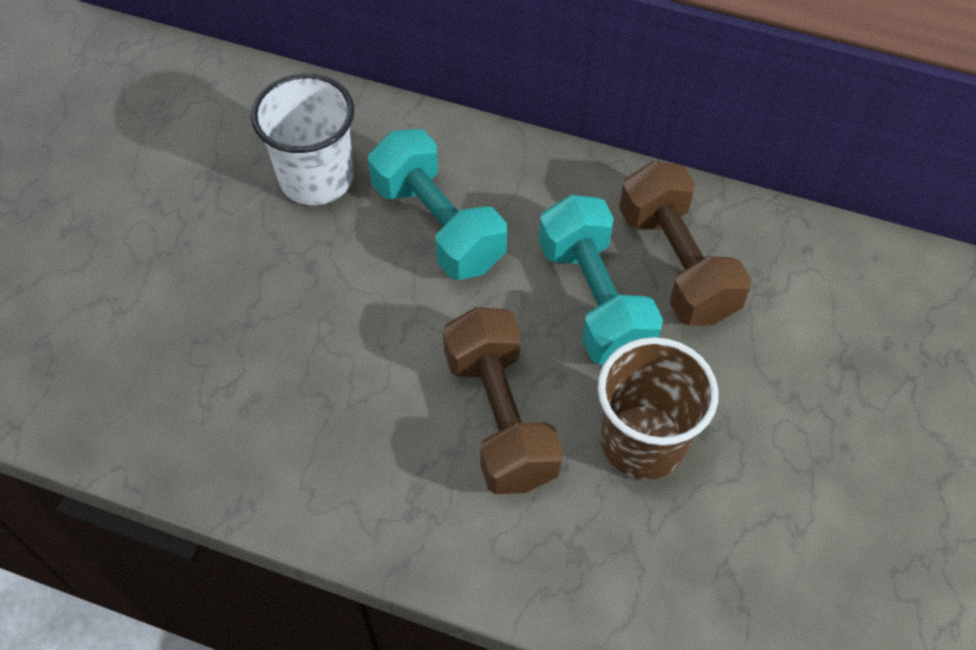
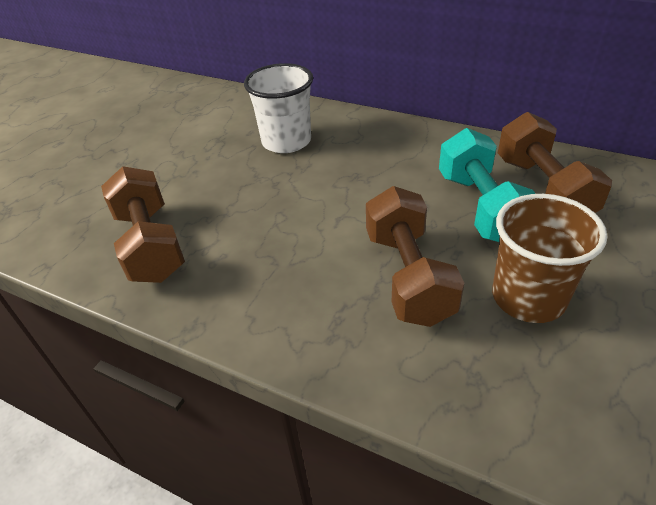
camera: 10 degrees right, 15 degrees down
(152, 383) = (150, 245): none -> brown dumbbell
(438, 225) = (366, 165): turquoise dumbbell -> none

